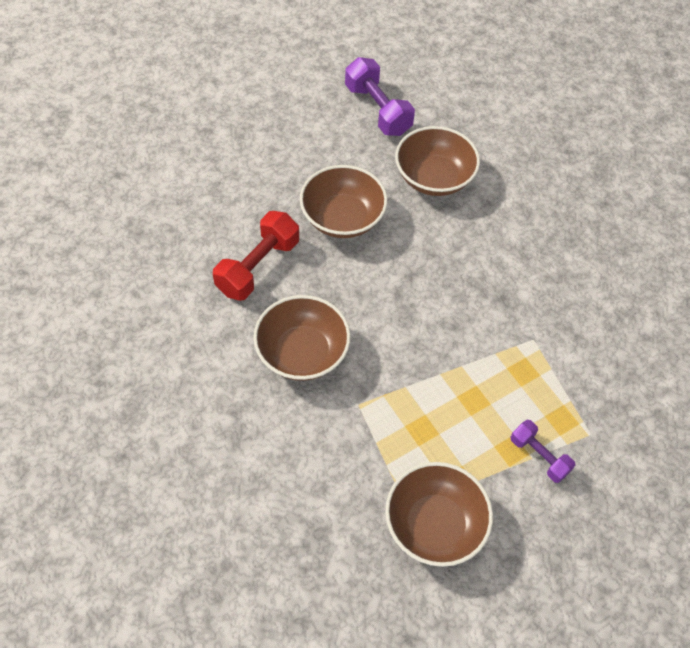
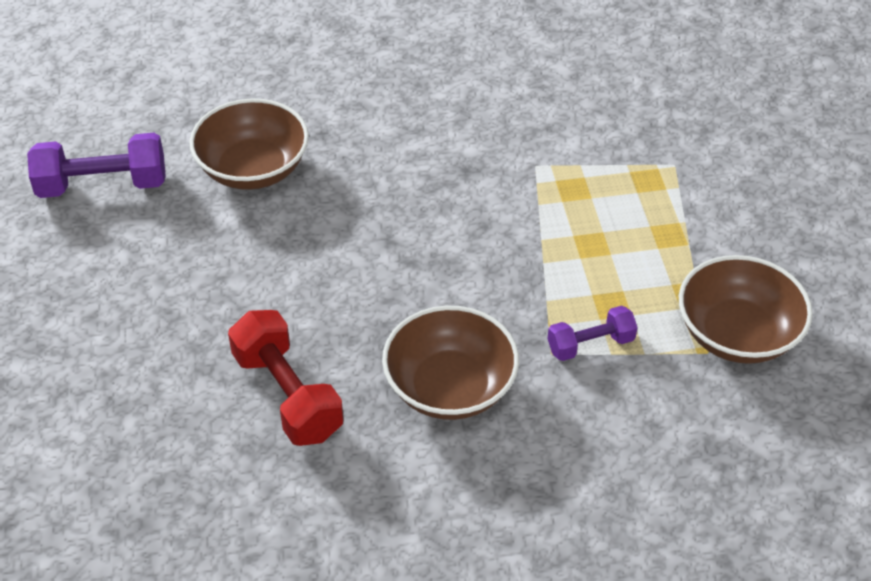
camera: 65 degrees left, 10 degrees down
(342, 218) = (260, 279): brown bowl -> none
(539, 456) = (685, 215): purple dumbbell -> purple dumbbell (590, 344)

